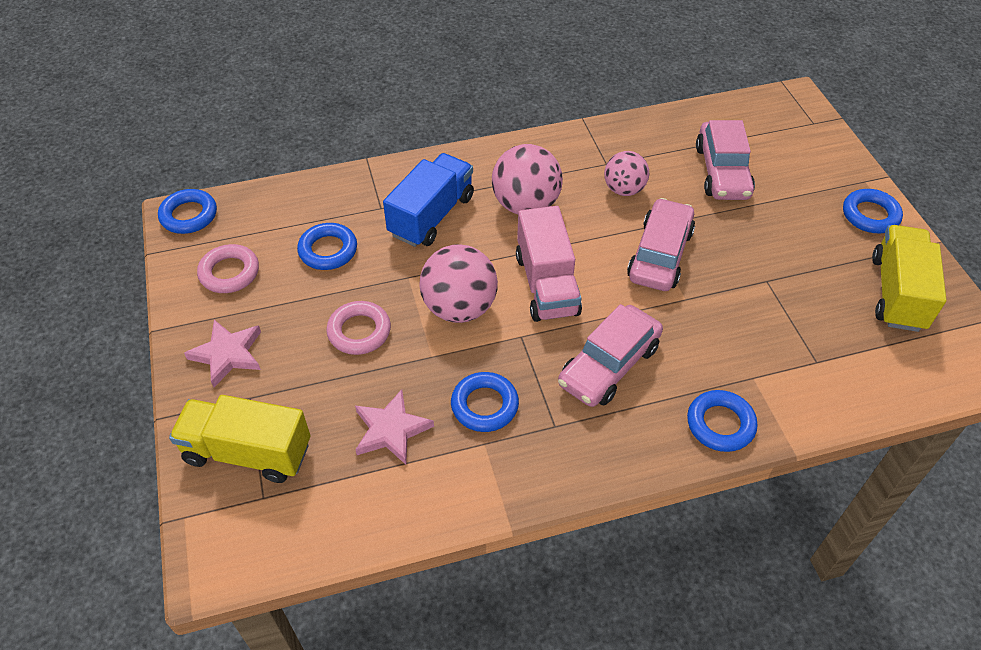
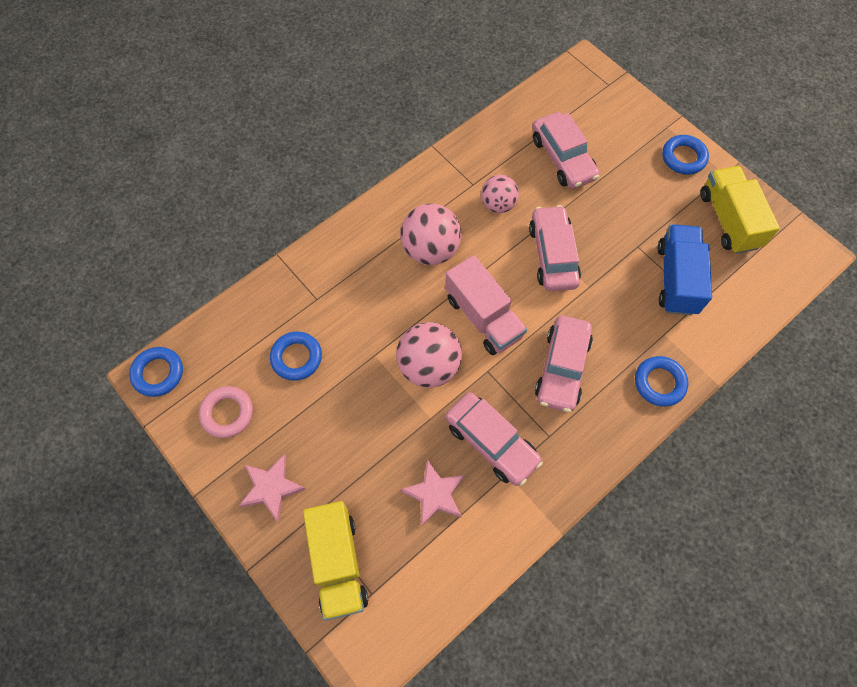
camera: 25 degrees left, 15 degrees up
(248, 452) = (338, 563): yellow truck -> yellow truck turned 90 degrees counterclockwise
(359, 331) = (364, 421): pink ring -> none
(431, 215) = (362, 290): blue truck -> blue truck (676, 279)
(484, 405) = (491, 442): blue ring -> pink car

